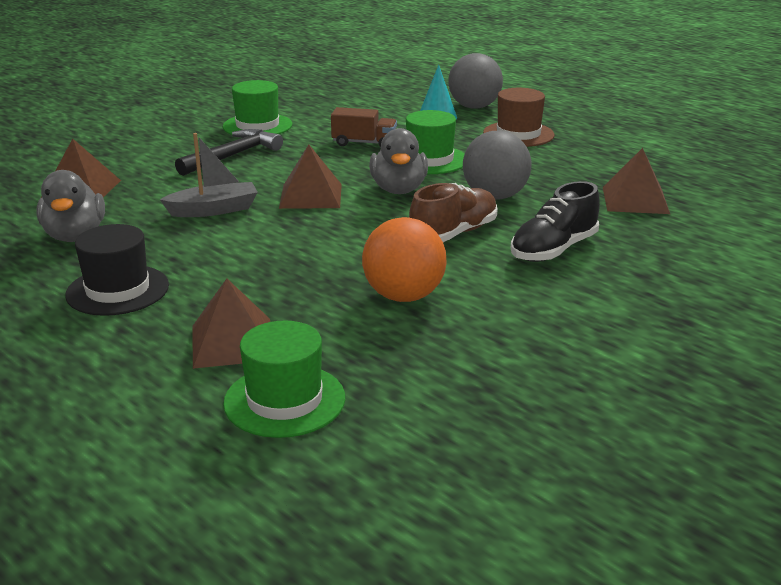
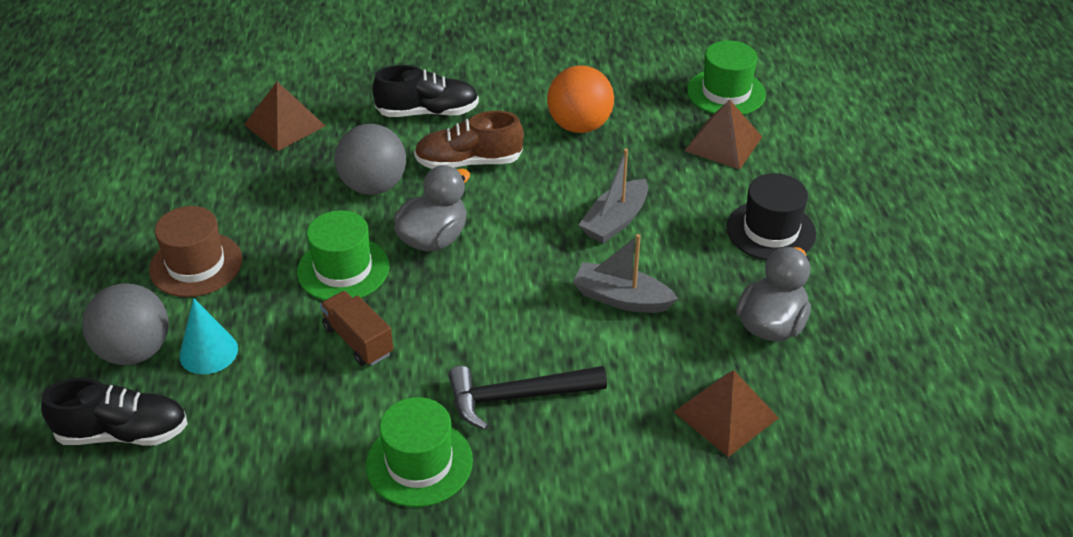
camera: 140 degrees left, 15 degrees up
(273, 245) = (615, 221): none -> grey boat
(311, 196) = (517, 272): brown pyramid -> none
(422, 92) = (123, 433): none -> black shoe

